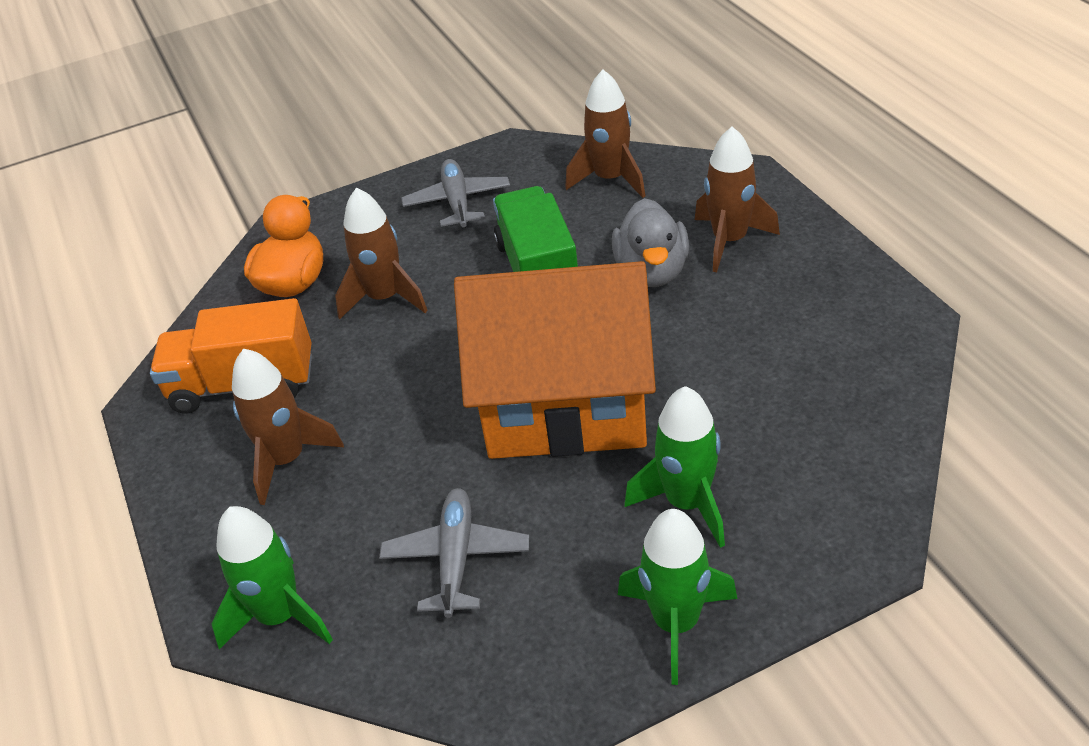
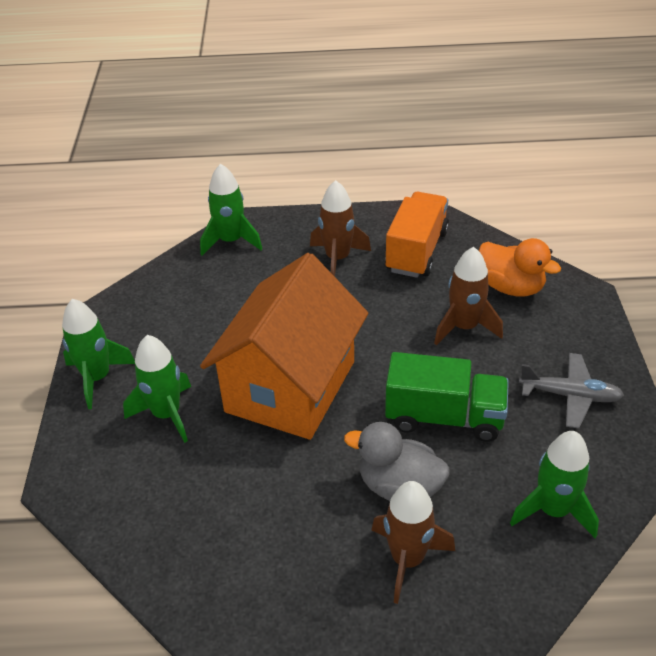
camera: 110 degrees right, 0 degrees up
(456, 558) = (212, 307): grey plane -> none
(610, 179) = (553, 510): brown rocket -> green rocket

